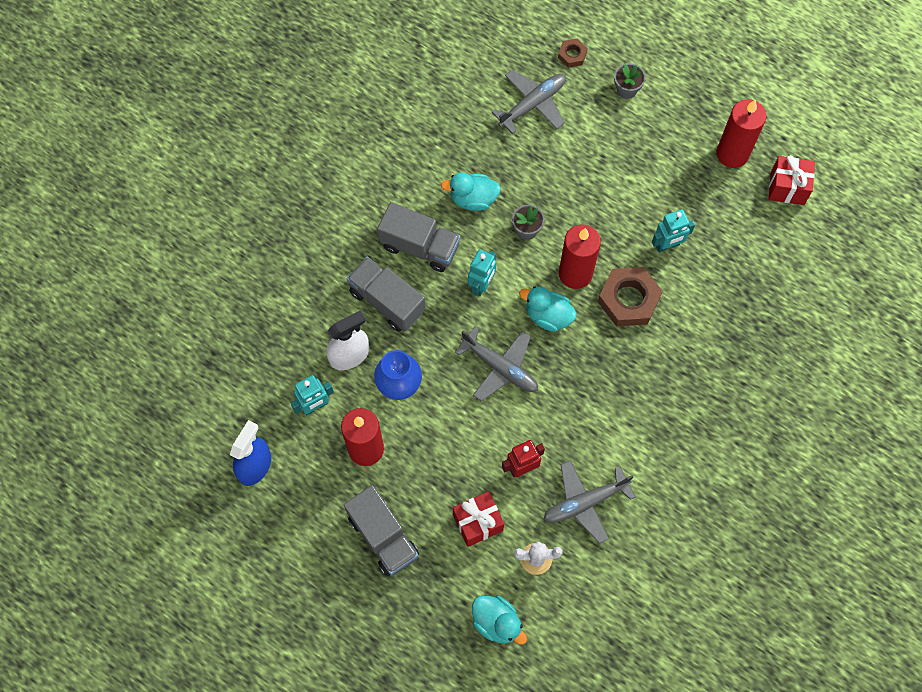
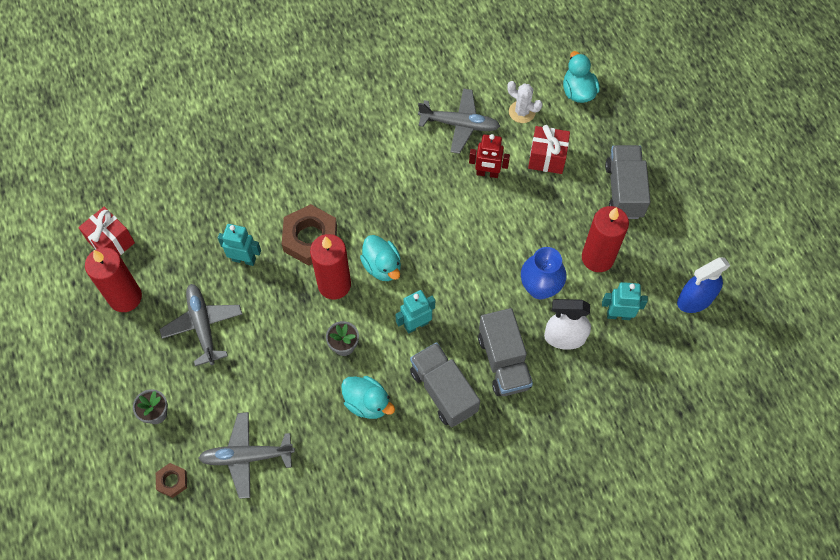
camera: 145 degrees left, 5 degrees down
(500, 367) = (450, 252): grey plane -> grey plane (203, 326)

